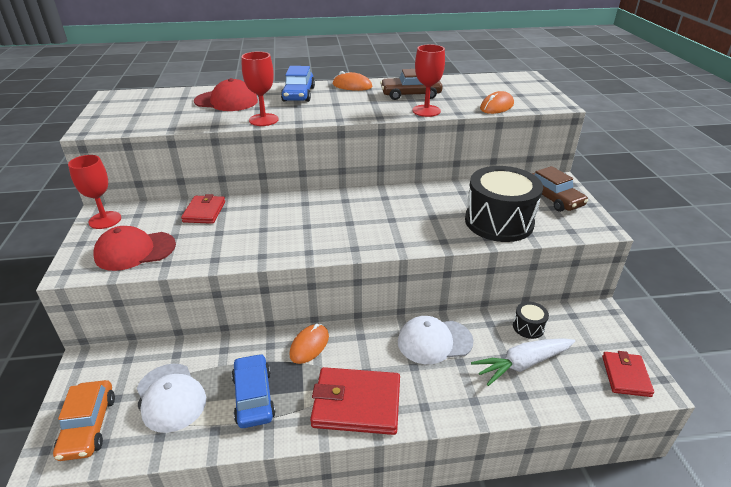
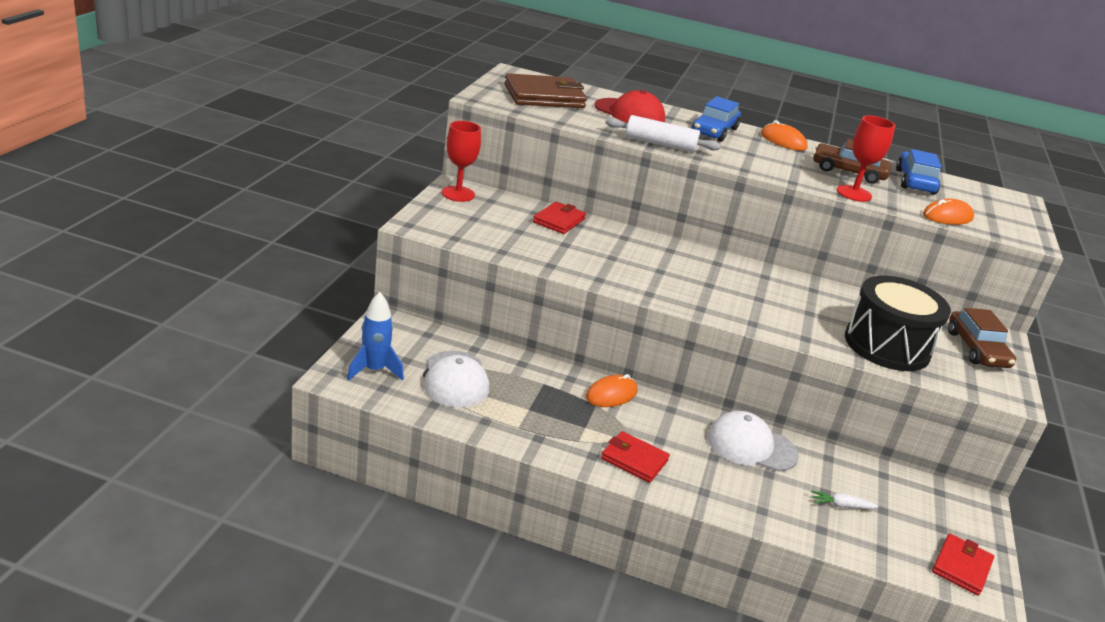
camera: 20 degrees right, 5 degrees down
(88, 426) = (374, 370): orange car -> blue rocket
(135, 251) = (477, 230): red cap -> none
(148, 109) = (544, 96): none -> brown wallet
(254, 397) = (534, 411): blue car -> blue car (915, 182)
(263, 120) = (660, 144): red goblet -> white rolling pin
(356, 404) = (634, 460): red wallet -> red wallet, size x0.60
(522, 364) = (841, 506): white carrot -> white carrot, size x0.48
(528, 327) = (873, 479): black drum -> none

